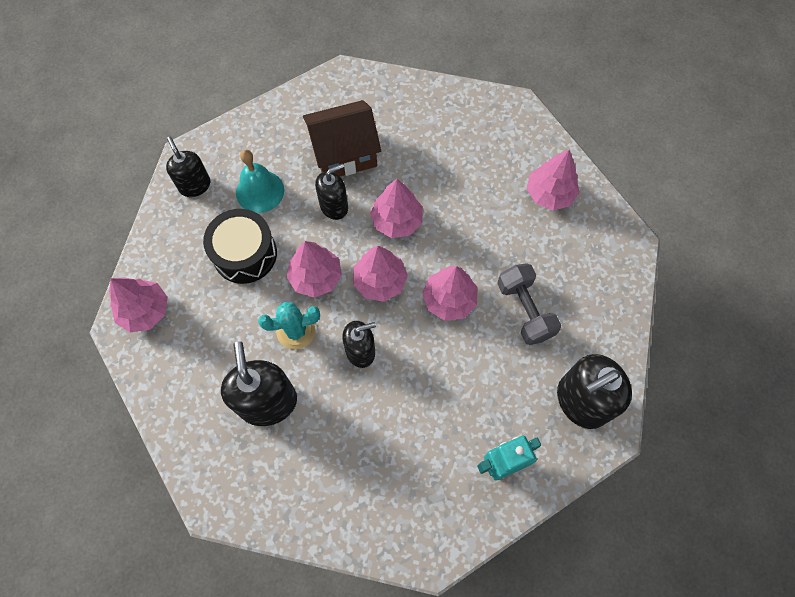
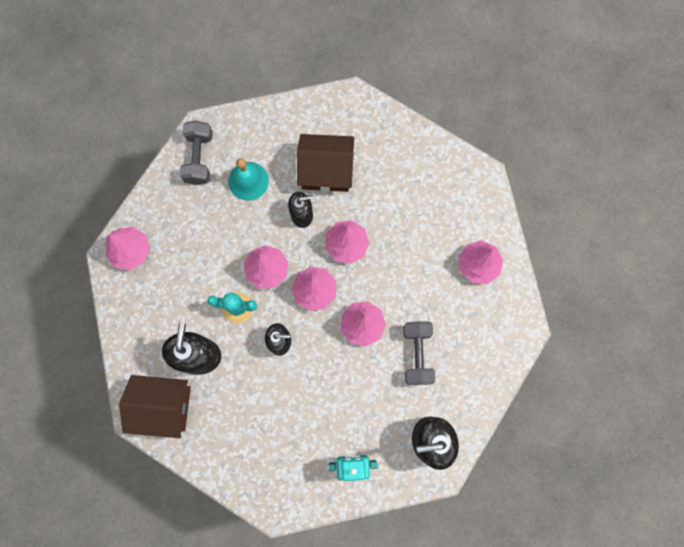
camera: 20 degrees right, 10 degrees up
(195, 185) = (199, 158): black soap dispenser -> grey dumbbell
(244, 479) = (163, 406): none -> brown house
(245, 254) = (219, 230): black drum -> none

